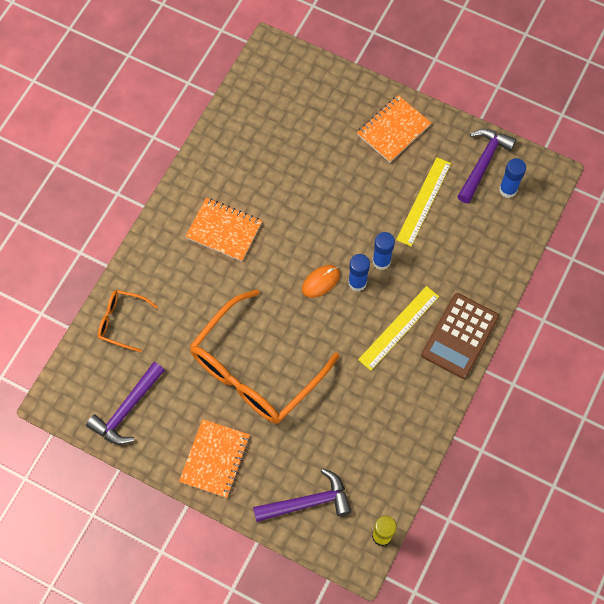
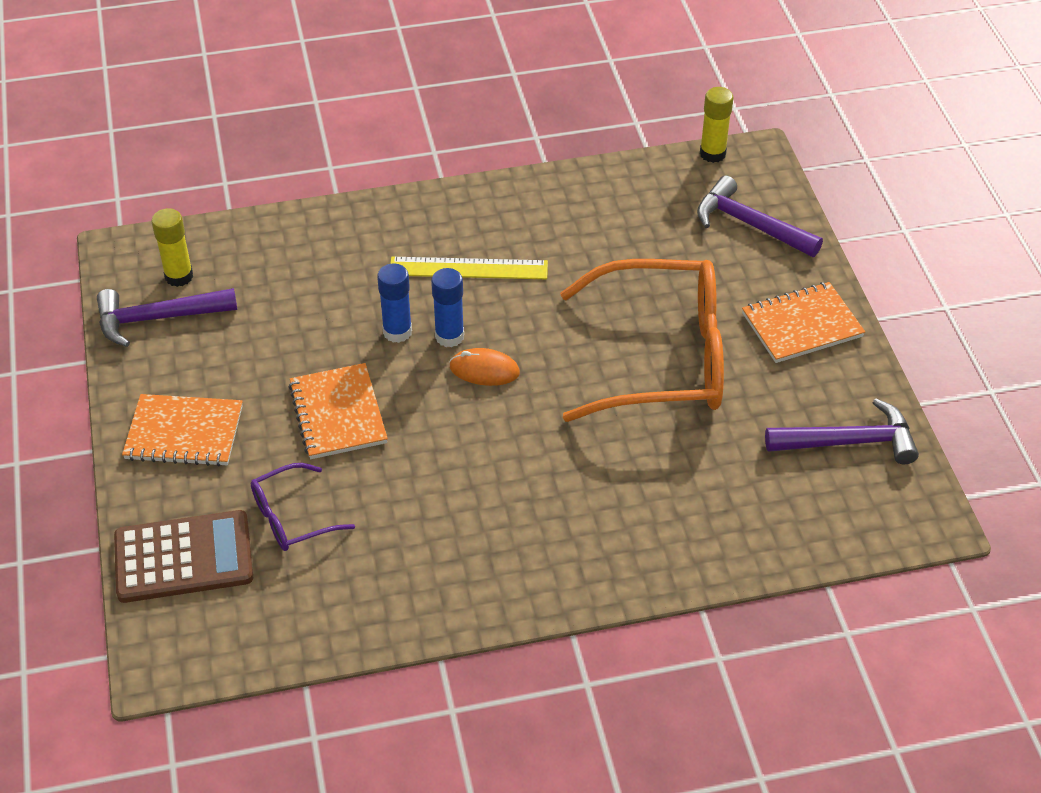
camera: 130 degrees left, 20 degrees down
(121, 321) = (756, 529): orange glasses -> none
(224, 230) = (516, 512): orange notebook -> orange notebook (338, 413)
(303, 141) = (291, 517): none -> purple glasses
(424, 201) = (270, 341): yellow ruler -> none
(460, 336) = (423, 215): brown calculator -> brown calculator (183, 557)
(508, 190) = (179, 276): blue glue stick -> yellow glue stick

